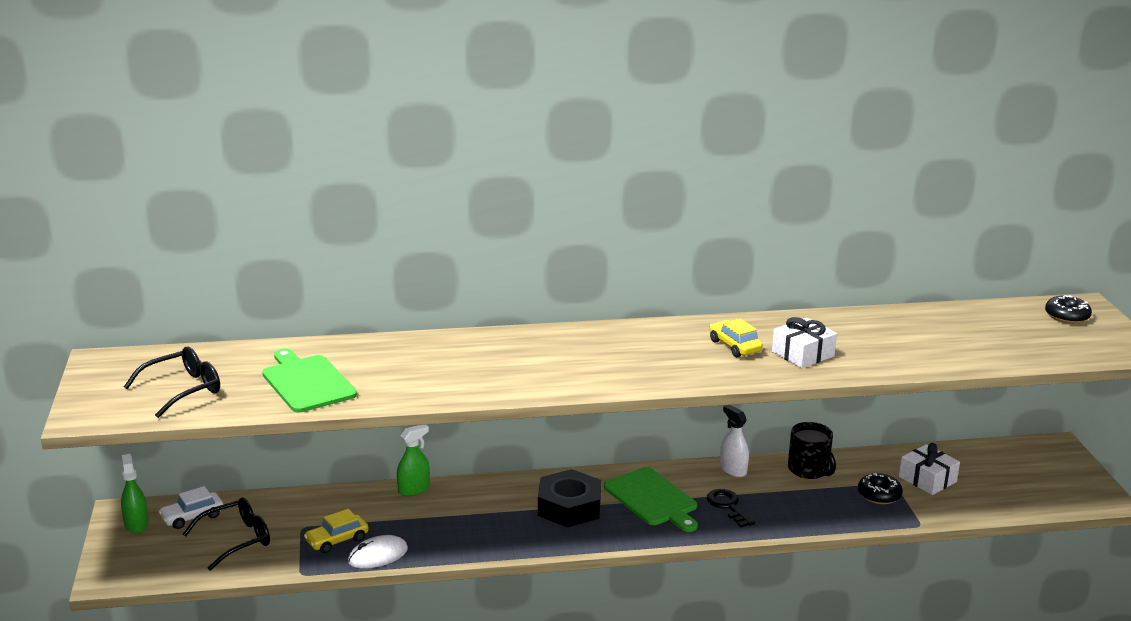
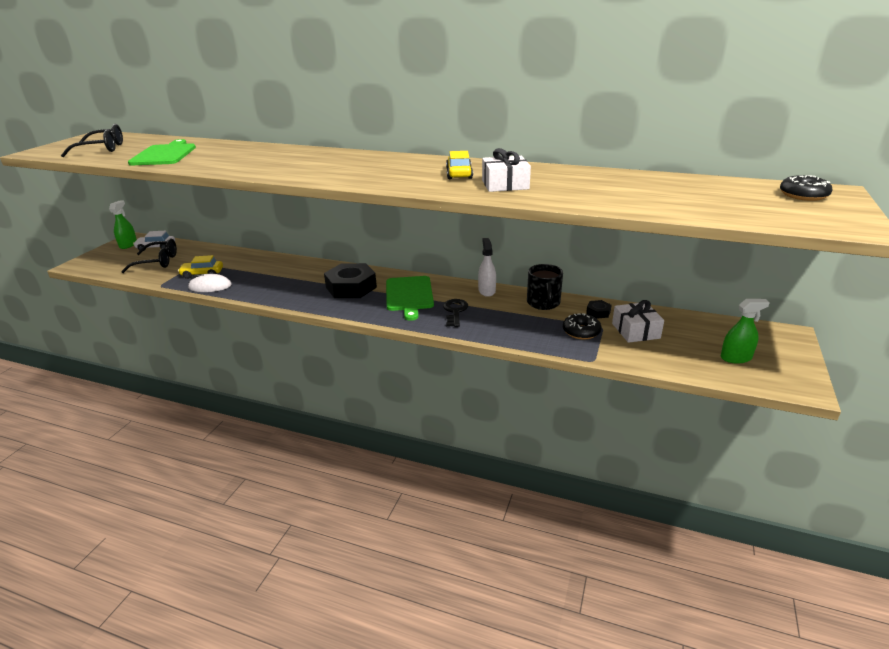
camera: 30 degrees right, 5 degrees up
(414, 489) = (278, 259): green spray bottle -> green spray bottle (736, 358)
(873, 466) = (598, 312): none -> black nut

